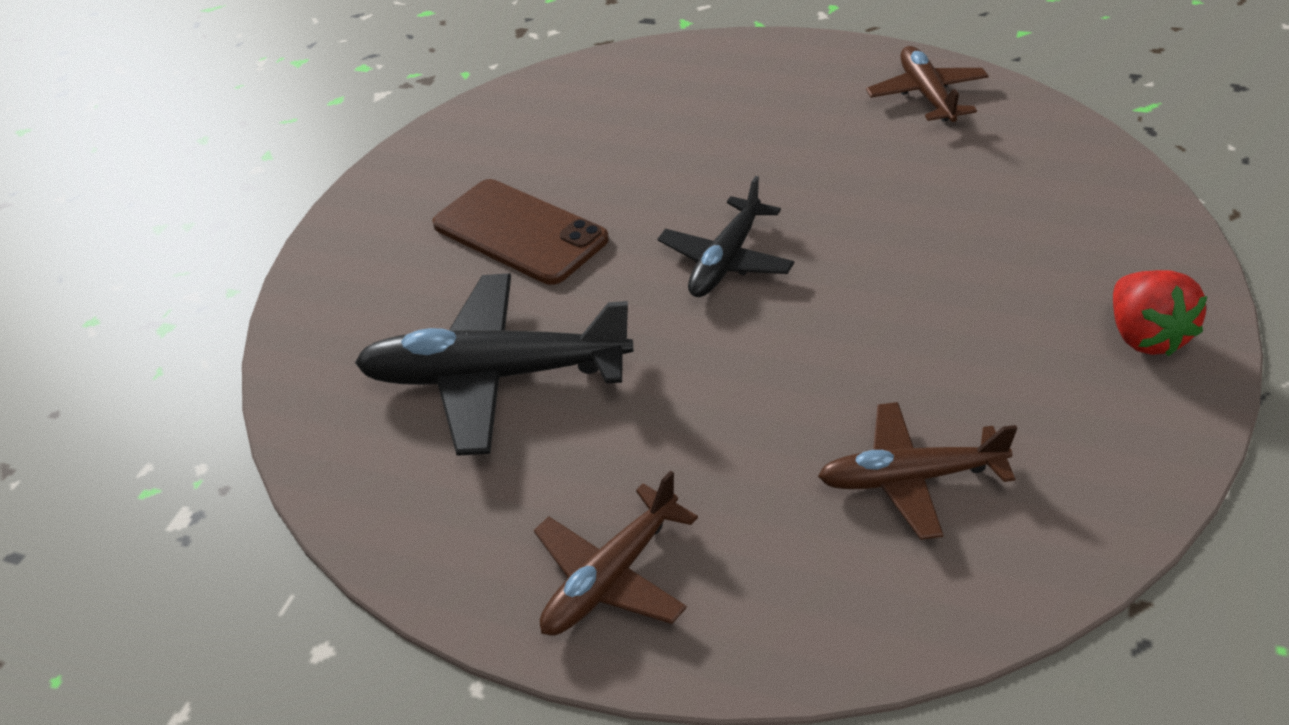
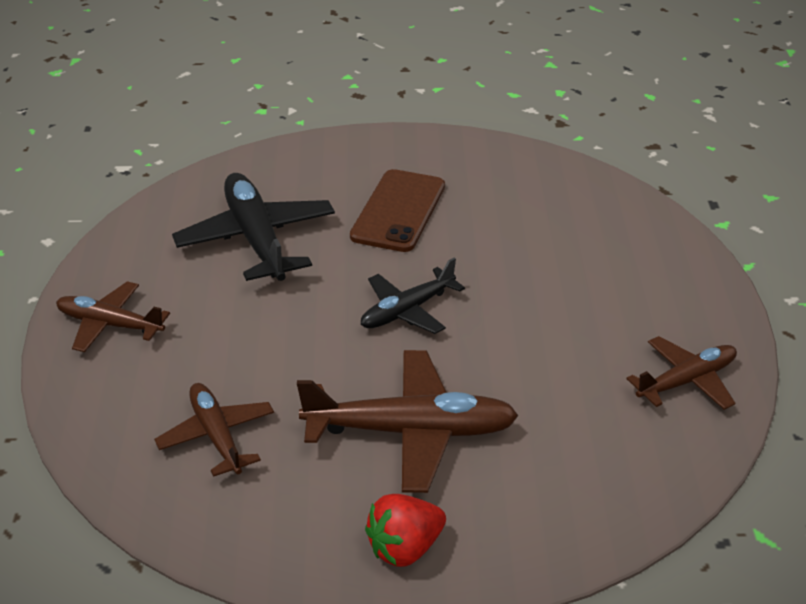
camera: 65 degrees right, 5 degrees down
(726, 260) = (407, 310): black plane -> black plane turned 45 degrees counterclockwise
(950, 298) = (410, 432): none -> brown plane

